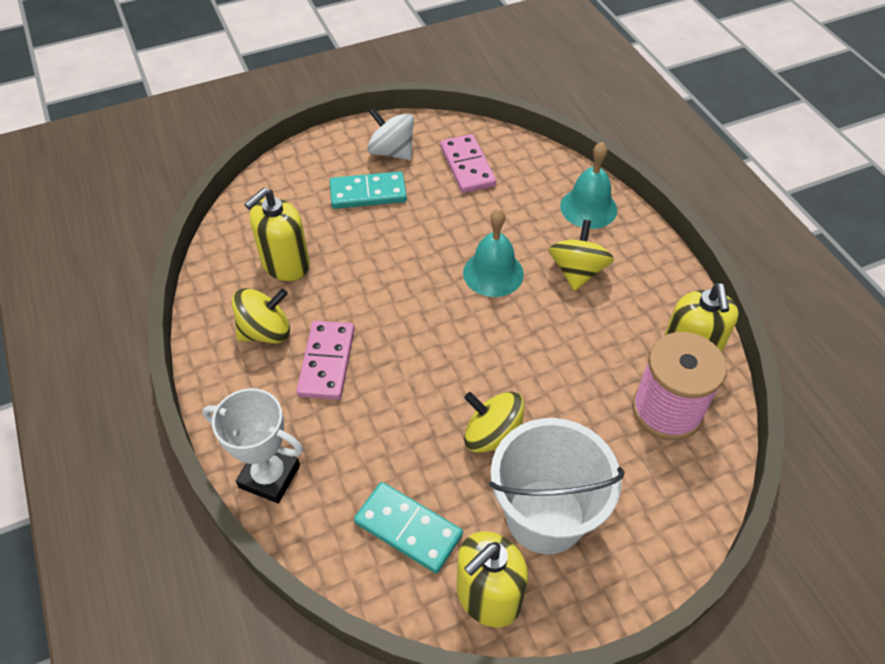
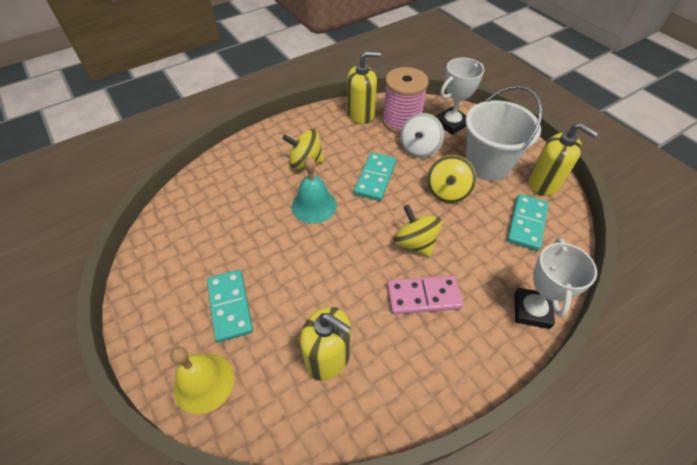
camera: 100 degrees left, 0 degrees up
(266, 331) = (407, 352): yellow spinning top -> yellow spinning top (415, 242)
(295, 176) = (204, 382): none -> yellow bell
(392, 152) = (171, 297): white spinning top -> white spinning top (419, 148)
(467, 166) = (195, 235): pink domino -> none
(534, 348) = (375, 178): none -> turquoise domino
(588, 208) = (243, 159): turquoise bell -> none
(659, 490) = (451, 123): none -> white trophy

